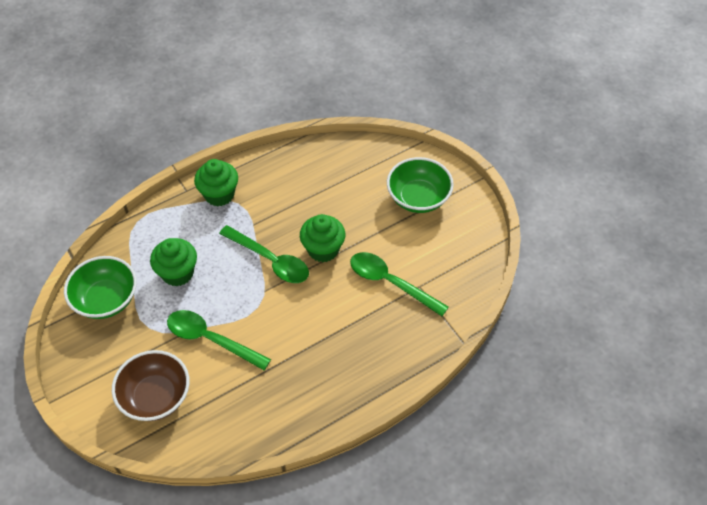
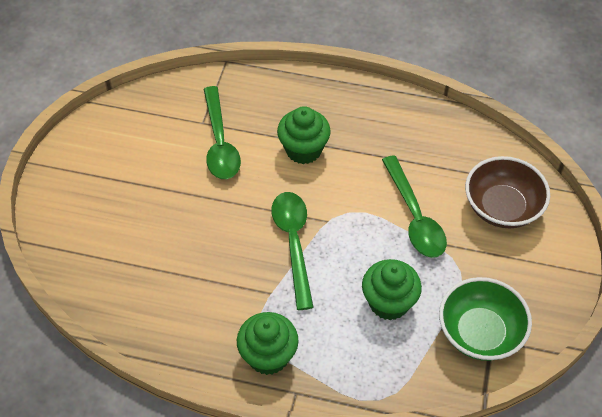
camera: 135 degrees left, 0 degrees up
(323, 249) = (238, 214): green cupcake -> green cupcake (303, 150)
(418, 198) = (102, 190): green bowl -> none

